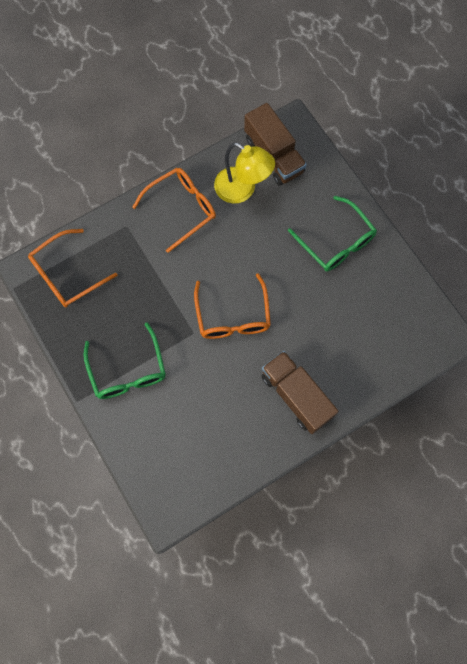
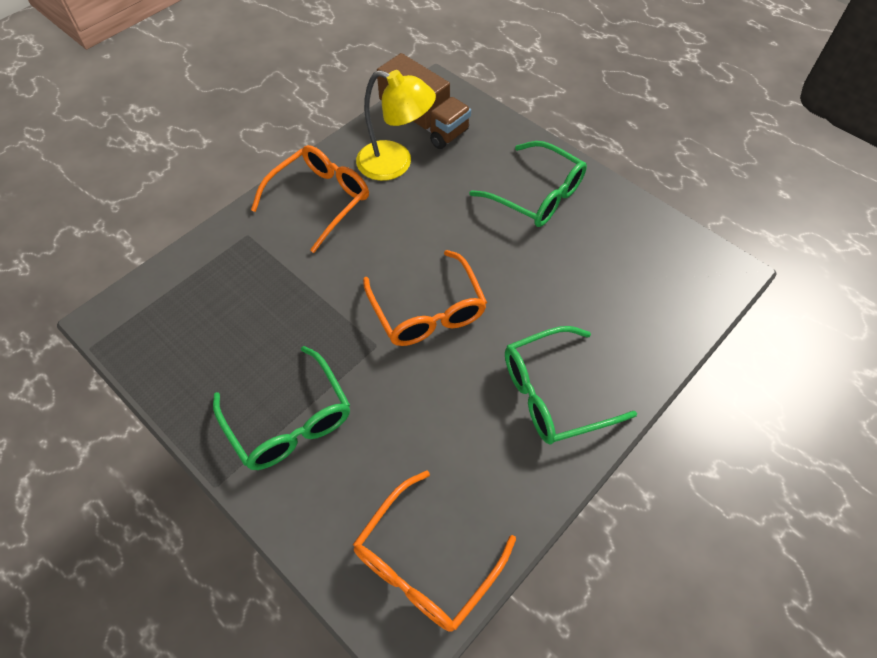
camera: 15 degrees left, 15 degrees down
(67, 274) = (170, 312): orange glasses -> orange glasses (426, 562)
(296, 396) = (554, 393): brown truck -> green glasses

